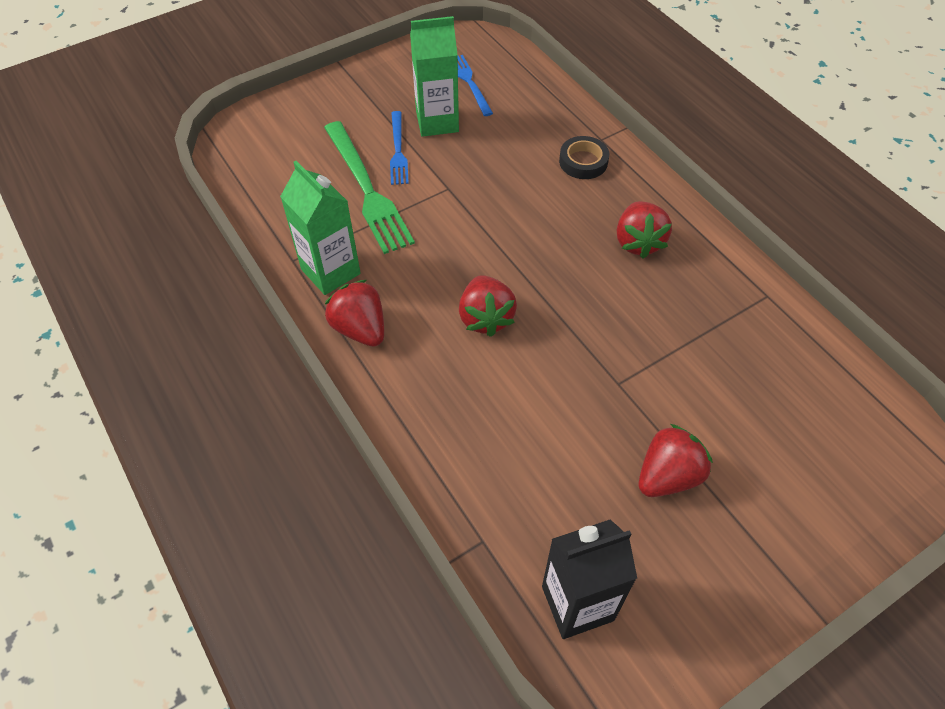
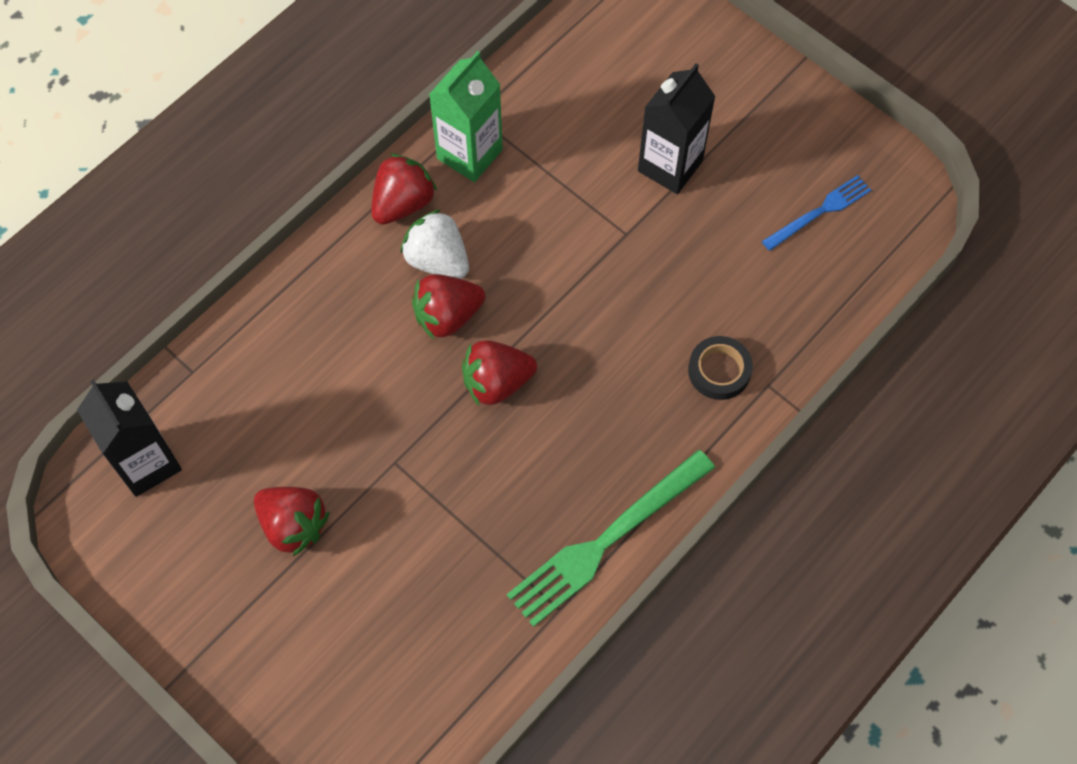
camera: 75 degrees right, 10 degrees up
(367, 190) = (597, 153): green fork -> green fork (606, 540)
(398, 151) = (670, 166): blue fork -> black carton
(427, 314) = (437, 260): none -> white strawberry
(437, 122) = (734, 194): green carton -> none
(638, 242) = (602, 454): red strawberry -> red strawberry (496, 382)

